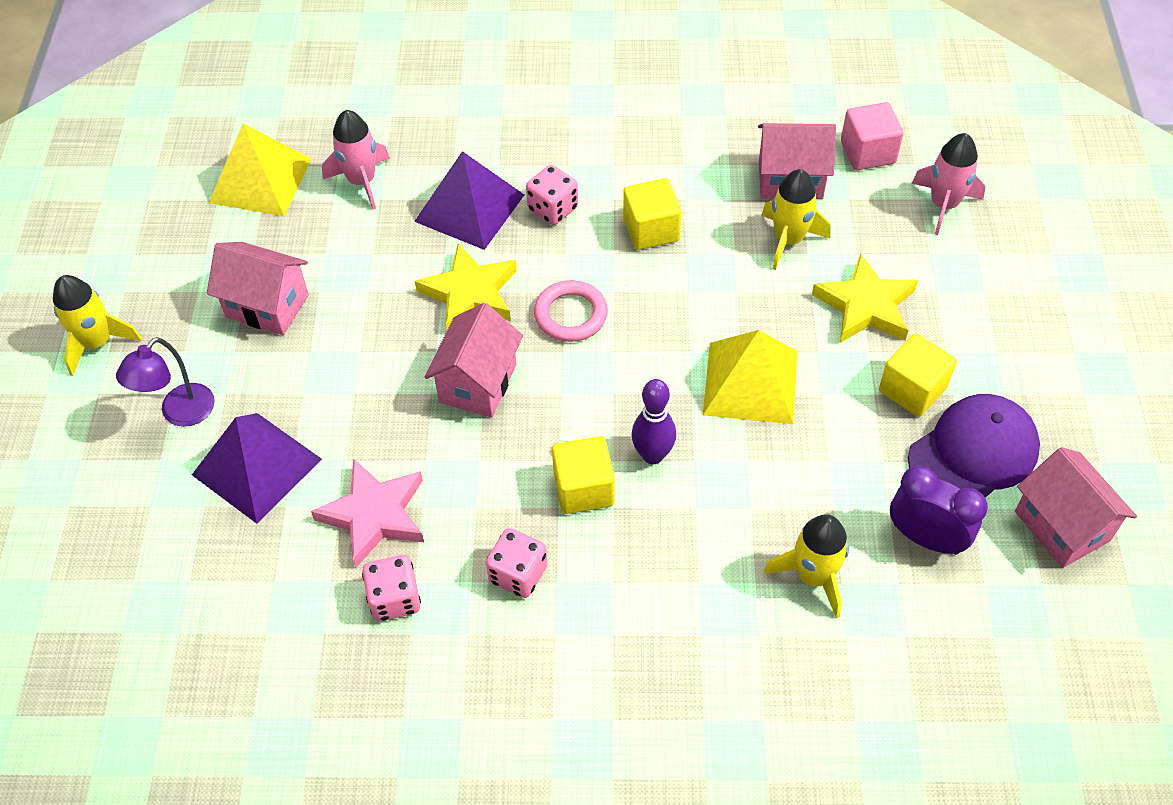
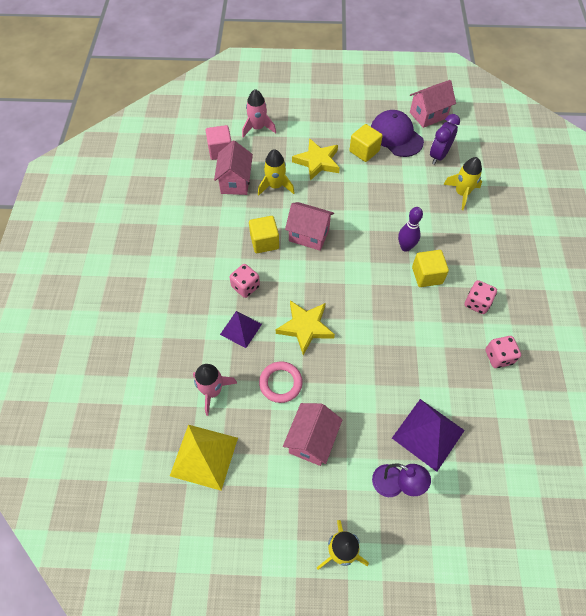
camera: 90 degrees left, 5 degrees up
(374, 515) = (452, 369): pink star -> none
(469, 207) = (241, 329): purple pyramid -> purple pyramid, size x0.64
(478, 383) = (366, 322): pink house -> pink house (309, 235)
(571, 315) = (321, 279): pink ring -> pink ring (280, 383)
(750, 382) = (362, 207): yellow pyramid -> none

